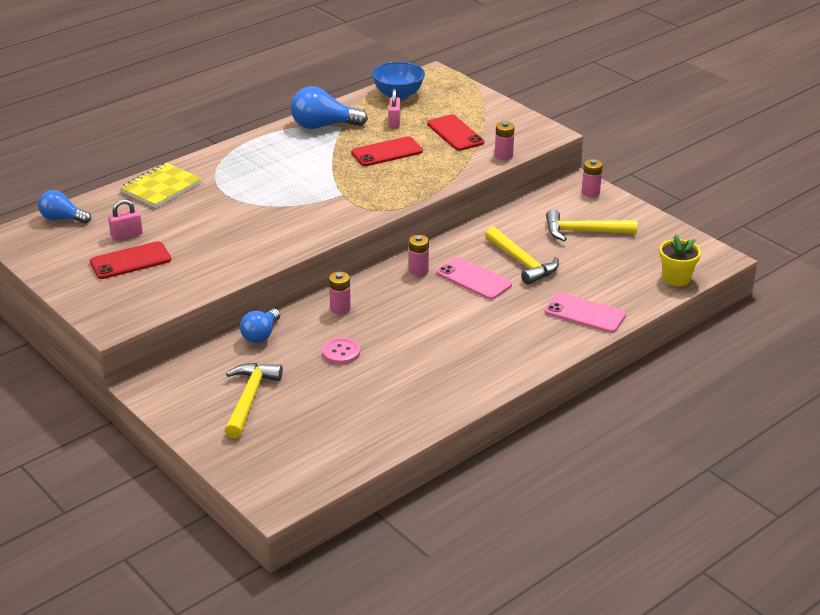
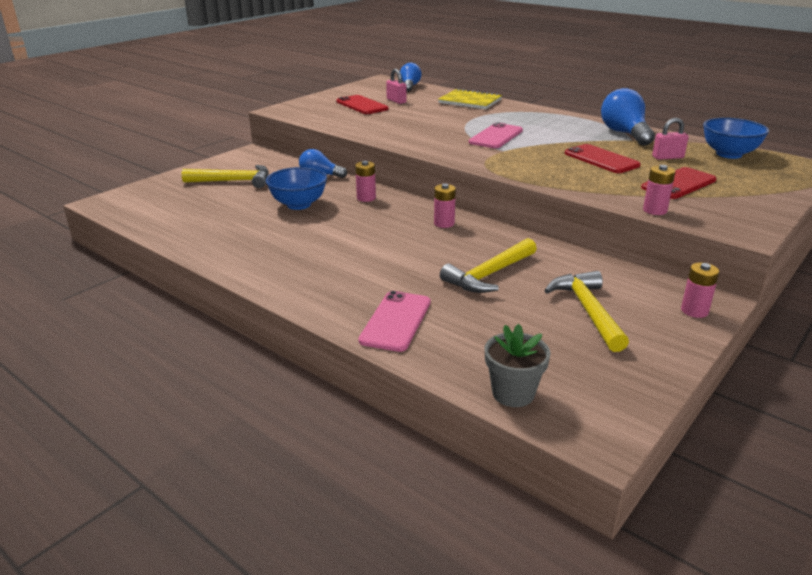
camera: 80 degrees right, 5 degrees down
(341, 352) = (298, 204): pink button -> blue bowl
(474, 279) = (441, 251): pink phone -> pink phone (496, 136)
(676, 278) = (513, 393): yellow flower pot -> grey flower pot

